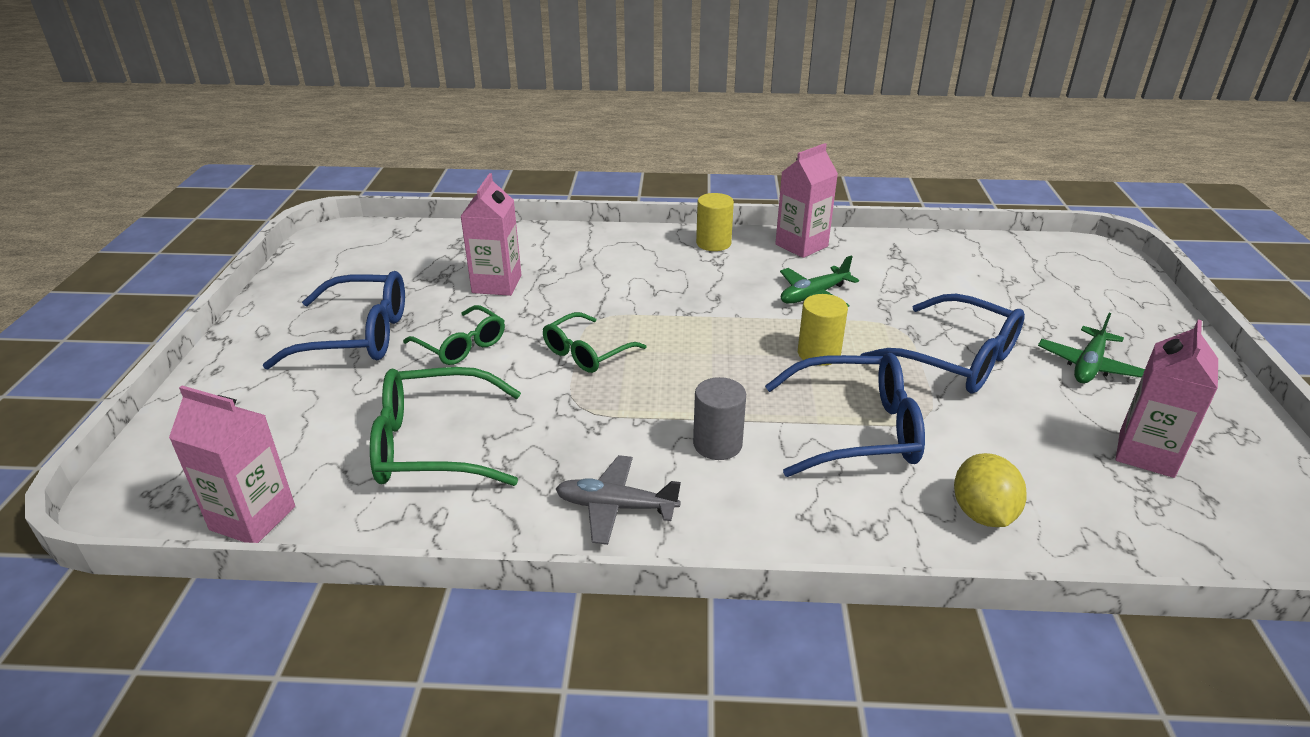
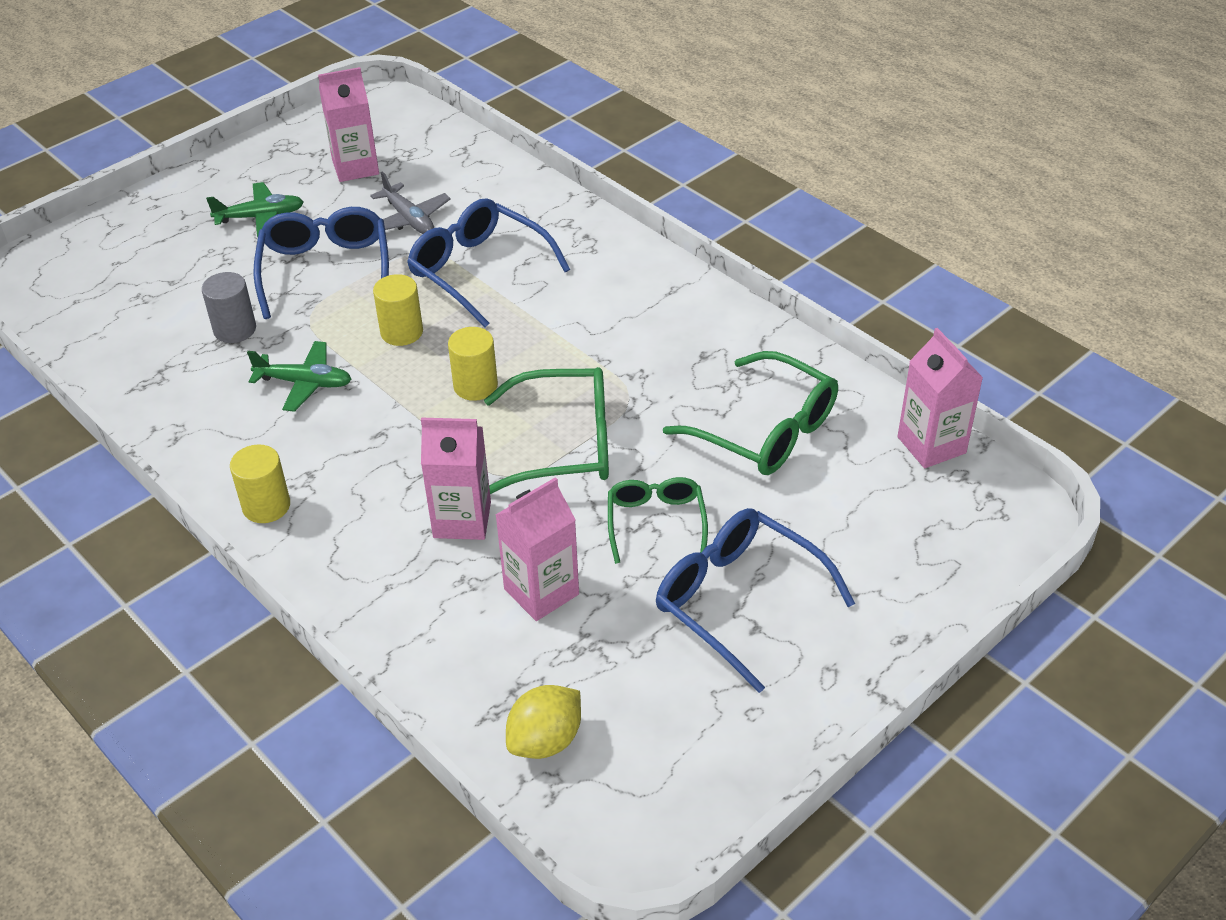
camera: 135 degrees left, 10 degrees up
(587, 352) = (563, 444): green glasses -> green glasses, size x1.60
(616, 507) = (690, 315): grey plane -> grey plane (409, 219)
(705, 352) = (475, 386): none -> yellow cylinder
(717, 444) = (576, 314): grey cylinder -> grey cylinder (235, 329)
(801, 245) = (201, 445): pink carton -> pink carton (462, 520)
(982, 513) = (499, 197): yellow lemon -> yellow lemon (545, 740)

